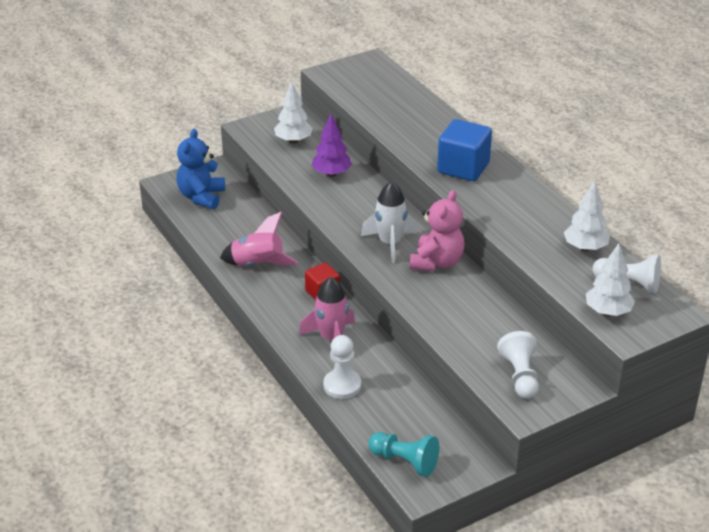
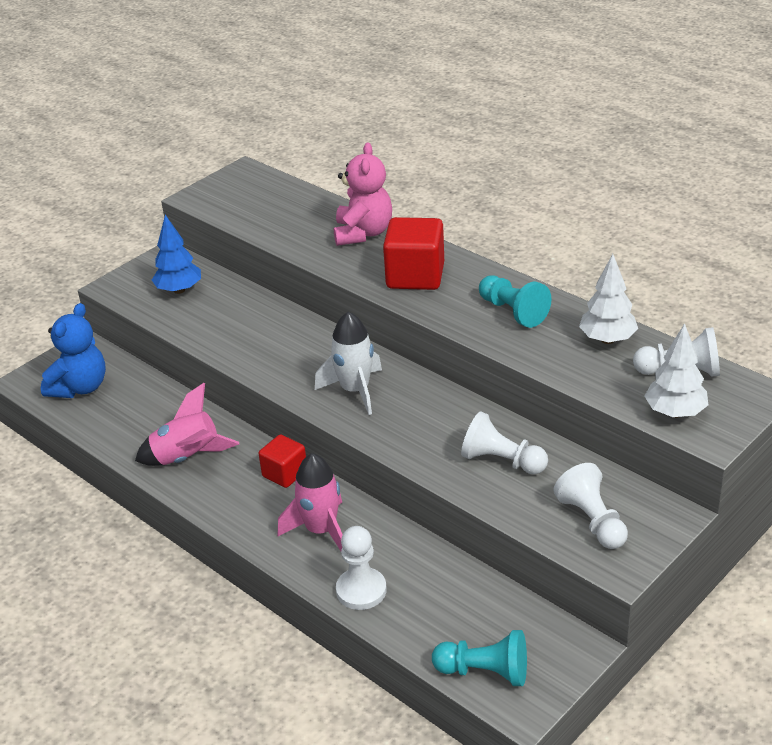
camera: 15 degrees left, 0 degrees up
(201, 197) = (80, 387): blue teddy bear -> blue teddy bear turned 150 degrees counterclockwise
(293, 141) = (179, 290): white tree -> blue tree
(331, 174) = (244, 320): purple tree -> none
(437, 262) = (423, 401): pink teddy bear -> pink teddy bear (363, 233)
(463, 168) = (415, 276): blue cube -> red cube
(474, 319) = (502, 461): none -> white pawn
(524, 211) = (513, 312): none -> turquoise pawn

